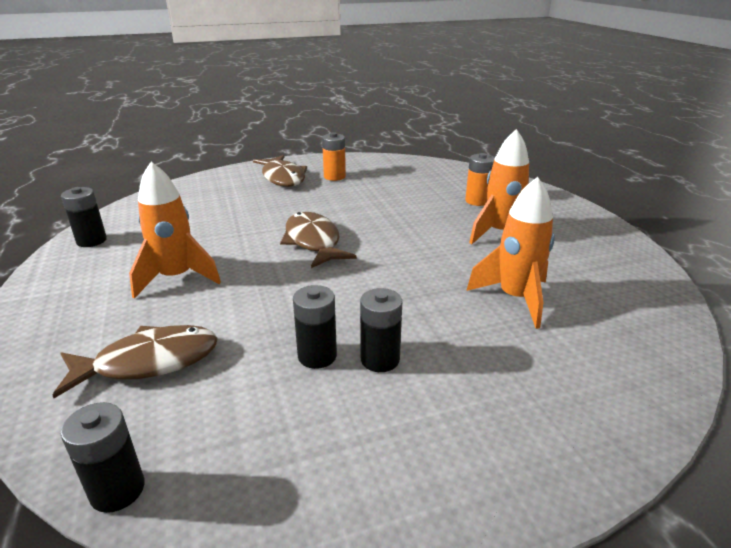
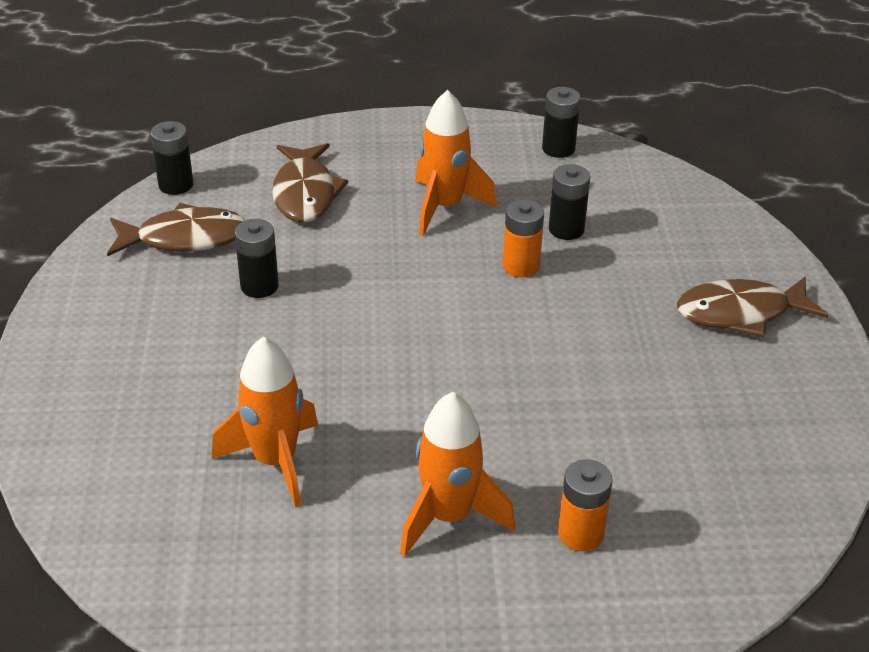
camera: 105 degrees right, 10 degrees up
(313, 242) = (493, 315): brown fish -> brown fish (185, 238)
(334, 176) = (736, 374): orange battery -> orange battery (521, 266)
(380, 359) = (231, 324): black battery -> black battery (566, 229)

